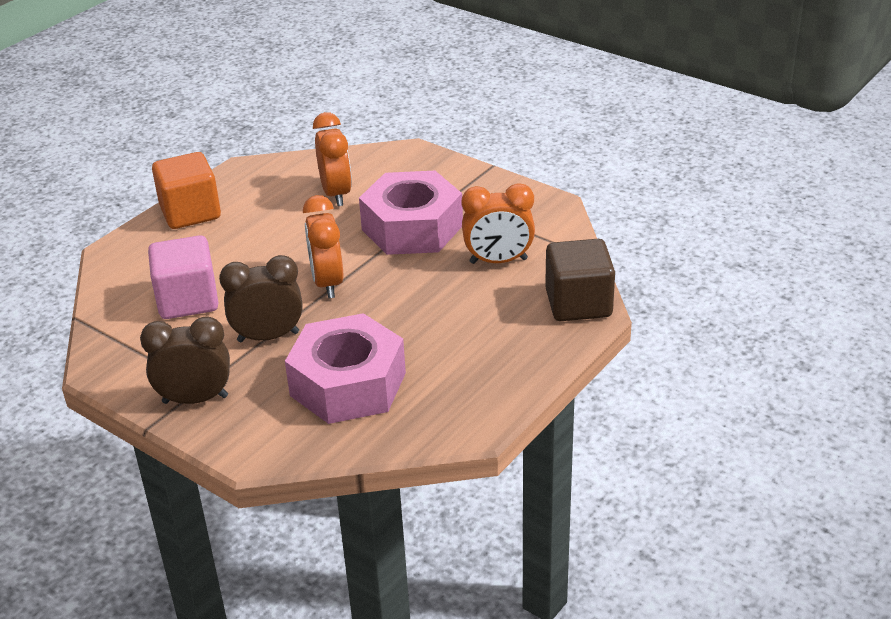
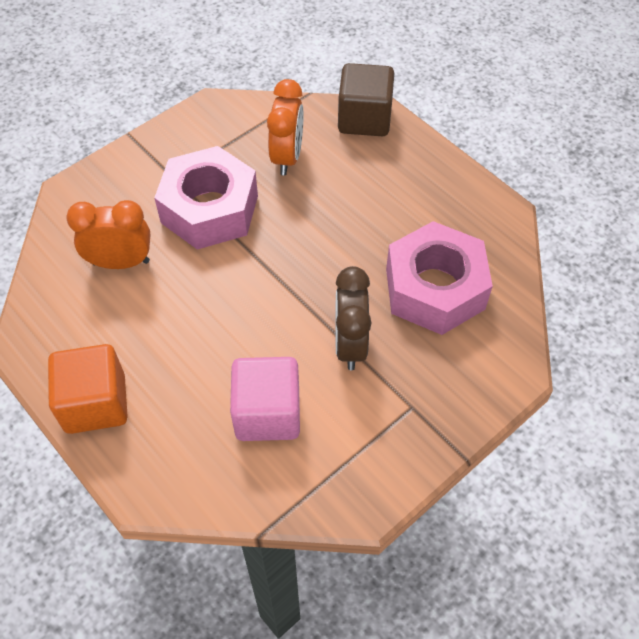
camera: 80 degrees left, 20 degrees up
(195, 399) = (432, 413): brown clock -> none
(327, 283) = (278, 287): orange clock -> none

